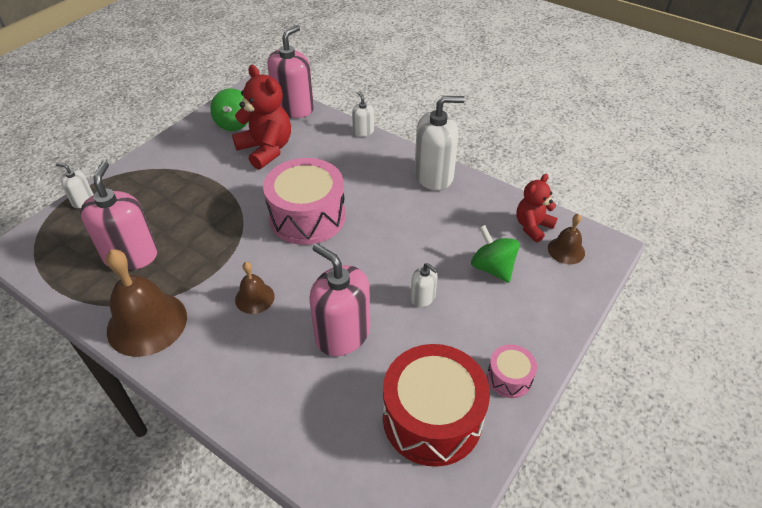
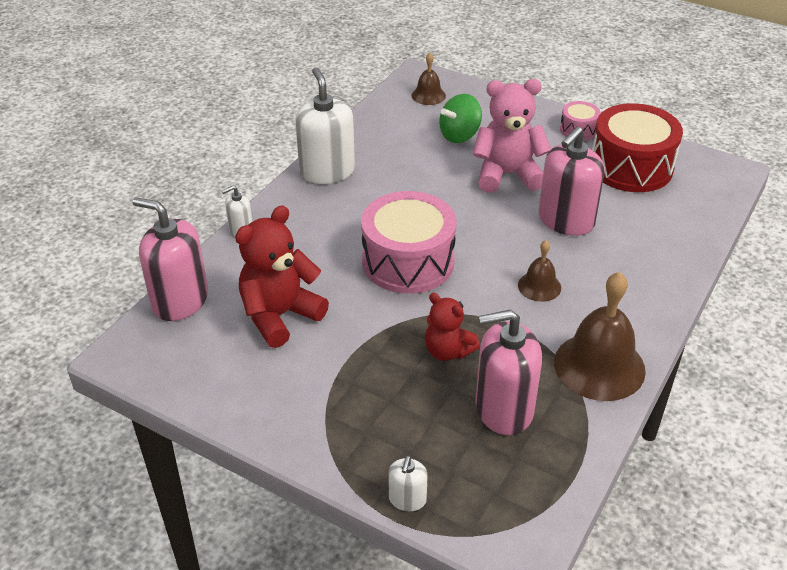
camera: 95 degrees left, 5 degrees down
(234, 123) = (215, 361): green spinning top -> none
(423, 298) = (507, 174): white soap dispenser -> pink teddy bear
(532, 226) = (400, 111): red teddy bear -> red teddy bear (448, 351)

